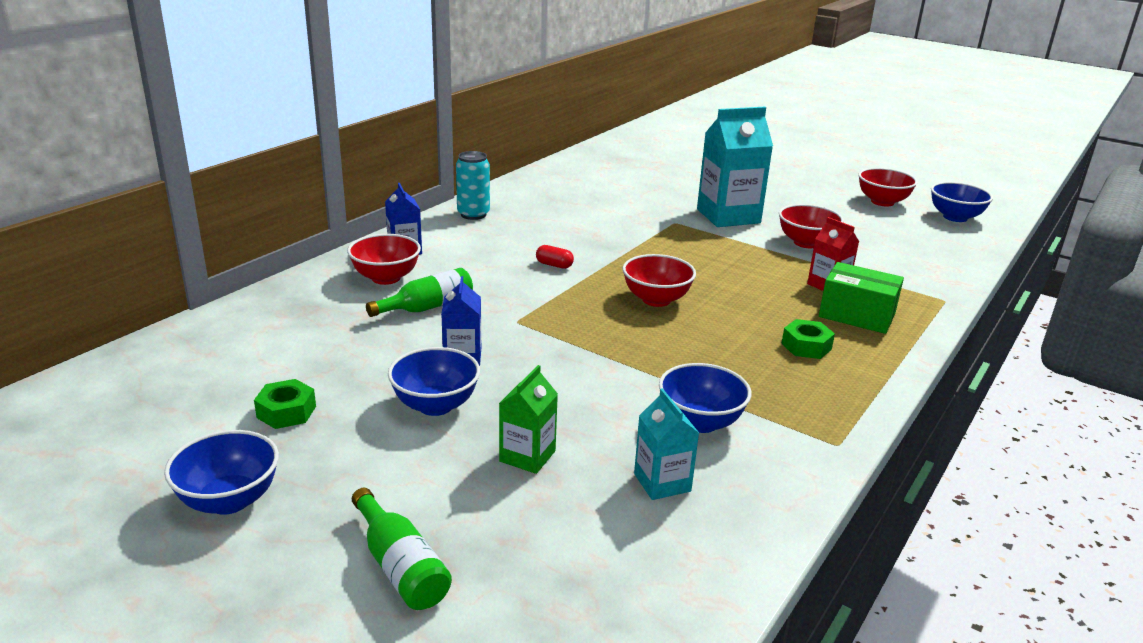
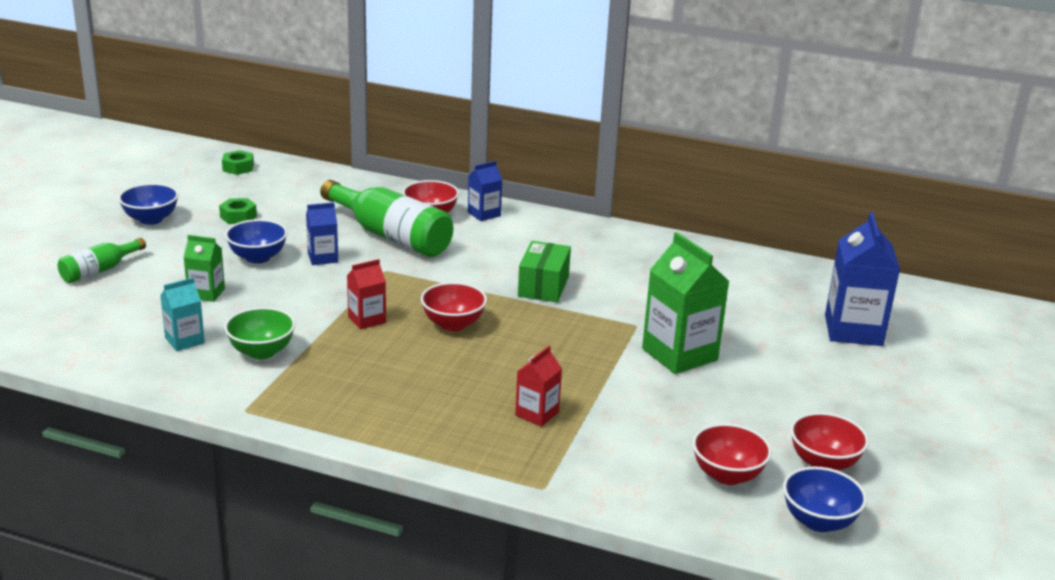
camera: 75 degrees right, 0 degrees up
(427, 307) = (391, 236): green bottle -> green bottle, size x1.89
(473, 214) = (576, 230): turquoise can -> none
(554, 265) = (494, 275): red capsule -> none
(634, 345) = (367, 320): none -> red carton
(698, 158) = (853, 330): none -> blue carton
(700, 422) = (261, 352): blue bowl -> green bowl
(728, 216) = (679, 354): turquoise carton -> green carton
(806, 243) = (640, 403): red bowl -> red bowl (727, 475)
(806, 346) = (399, 399): green nut -> green nut (238, 168)
(857, 315) = (476, 428): green box -> green box (543, 286)

